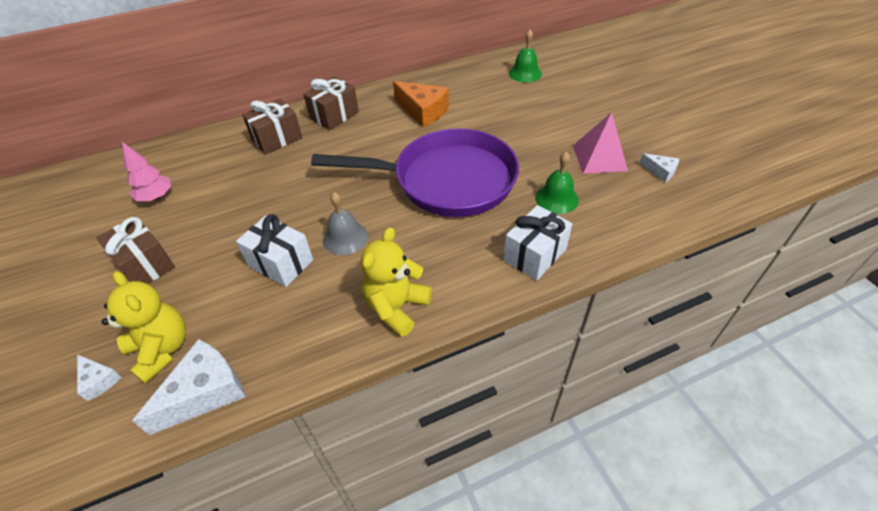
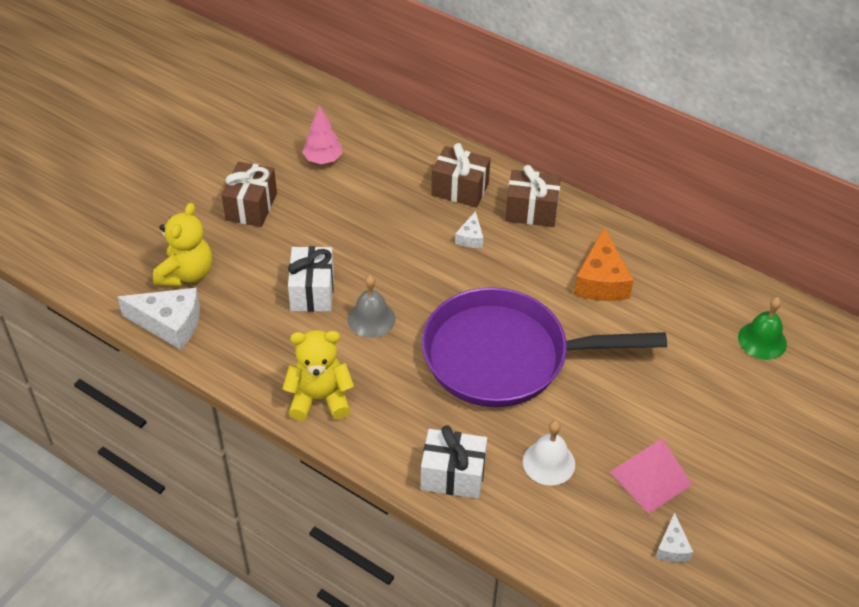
camera: 55 degrees right, 0 degrees up
(99, 380) = (142, 257): white cheese -> white cheese (470, 237)
(447, 180) = (504, 356): purple pan -> purple pan turned 120 degrees clockwise
(556, 198) = (549, 462): green bell -> white bell

